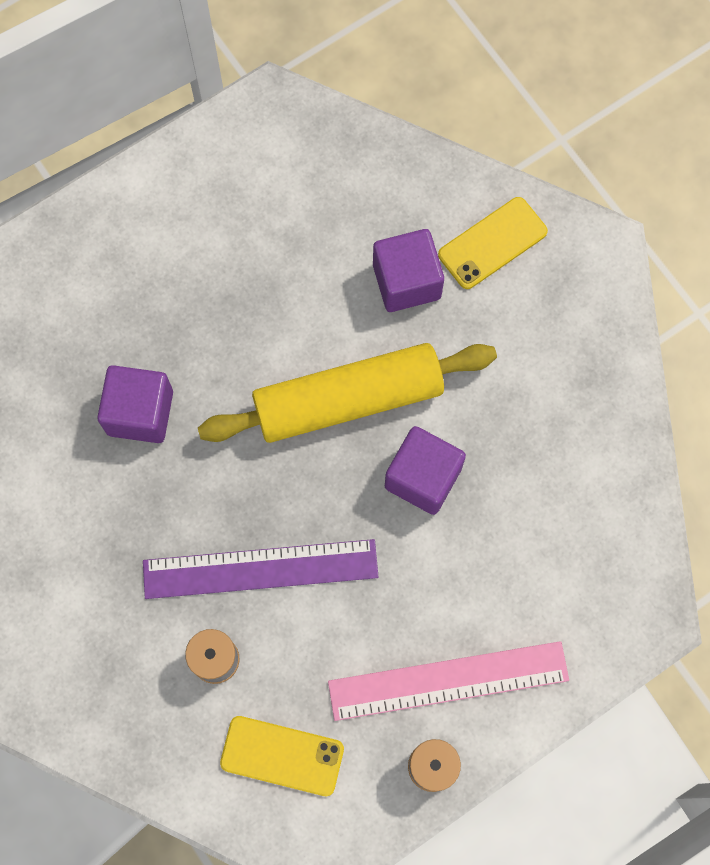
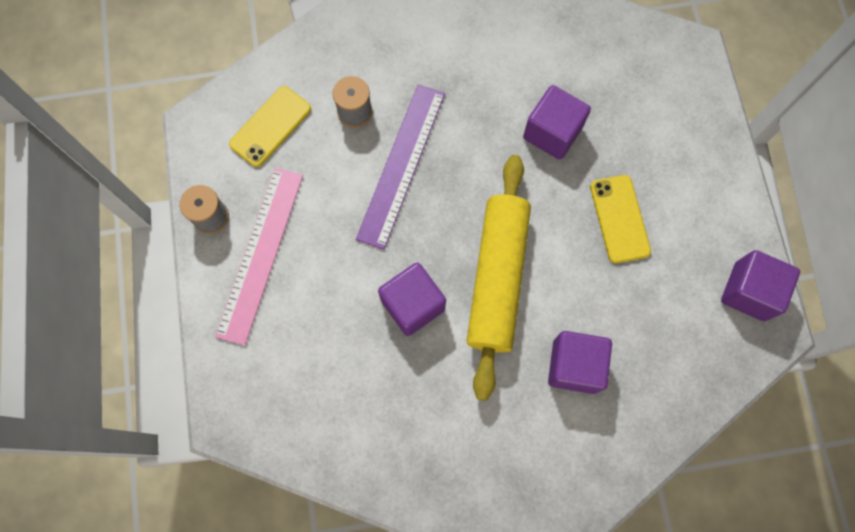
camera: 115 degrees right, 0 degrees up
(239, 139) = (749, 291): none -> purple cube
(492, 243) = (578, 451): yellow phone -> yellow phone (619, 219)

